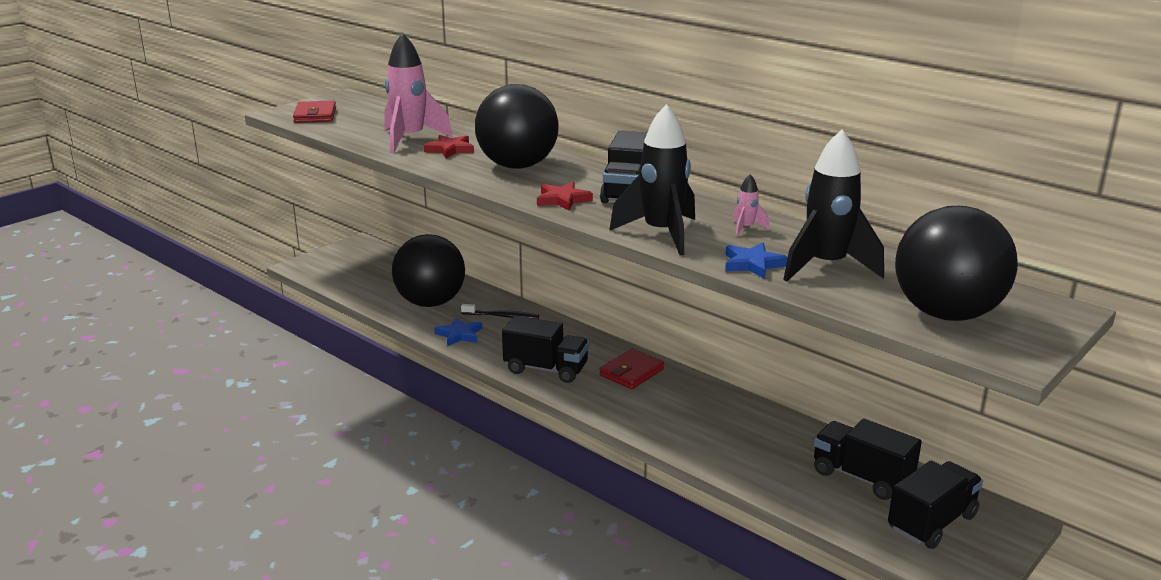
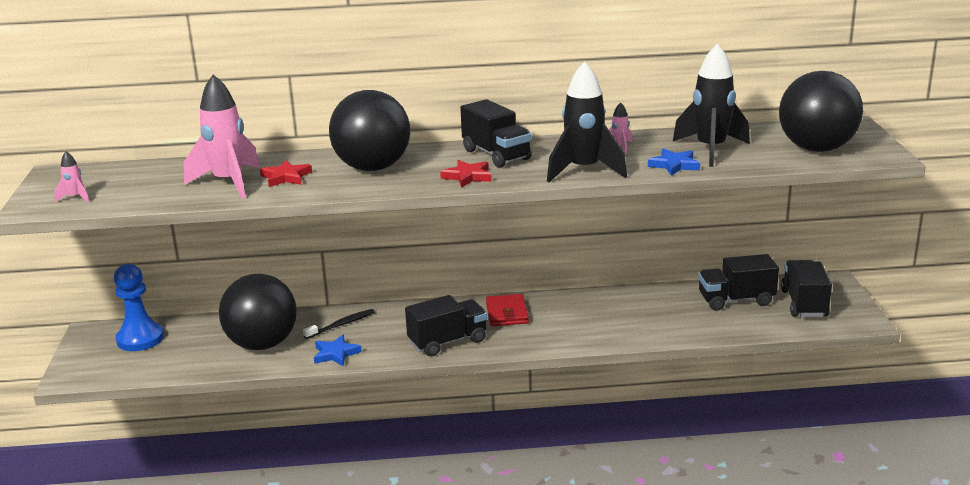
camera: 45 degrees left, 0 degrees up
(315, 115) = (75, 198): red wallet -> pink rocket
(375, 261) = (140, 339): none -> blue pawn

